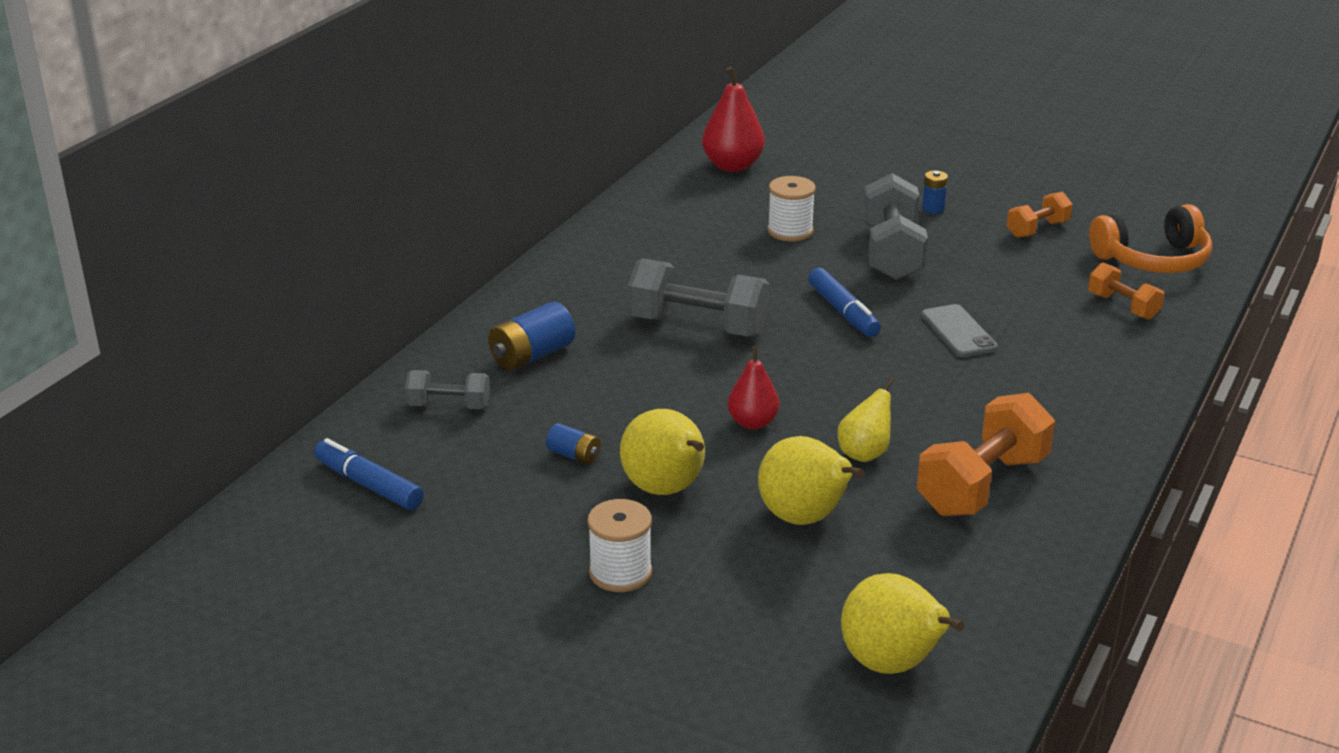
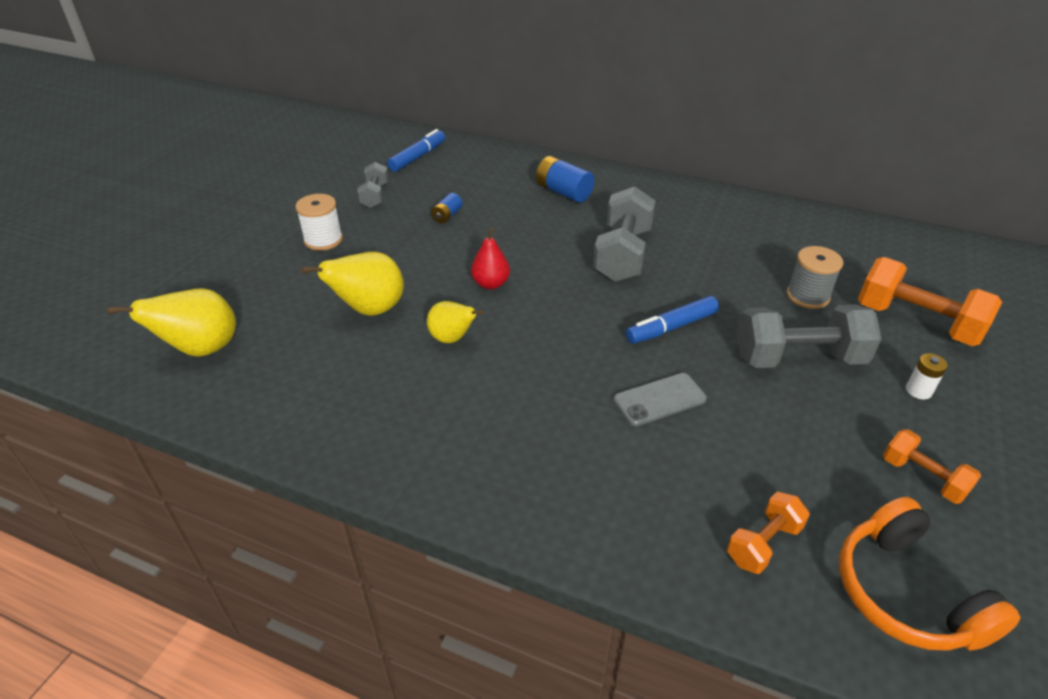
camera: 85 degrees right, 10 degrees up
(449, 406) = (499, 171): grey dumbbell -> grey dumbbell (375, 196)
(666, 490) = (408, 251): yellow pear -> none
(732, 166) = (918, 261): red pear -> none
(790, 231) = (808, 296): white spool -> grey spool
(933, 208) = (918, 391): blue battery -> white battery
(982, 485) = (406, 404): orange dumbbell -> orange dumbbell (916, 322)

